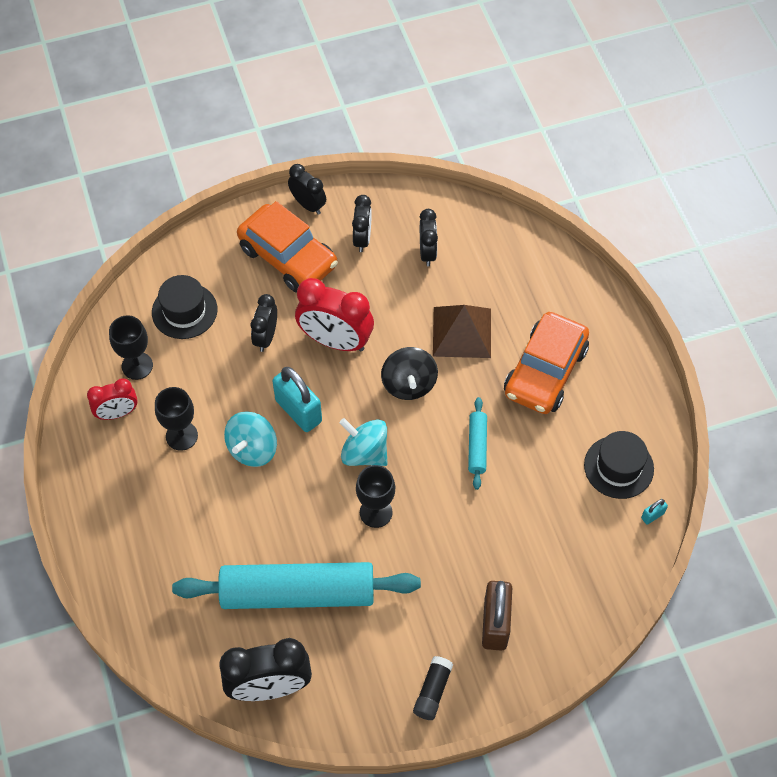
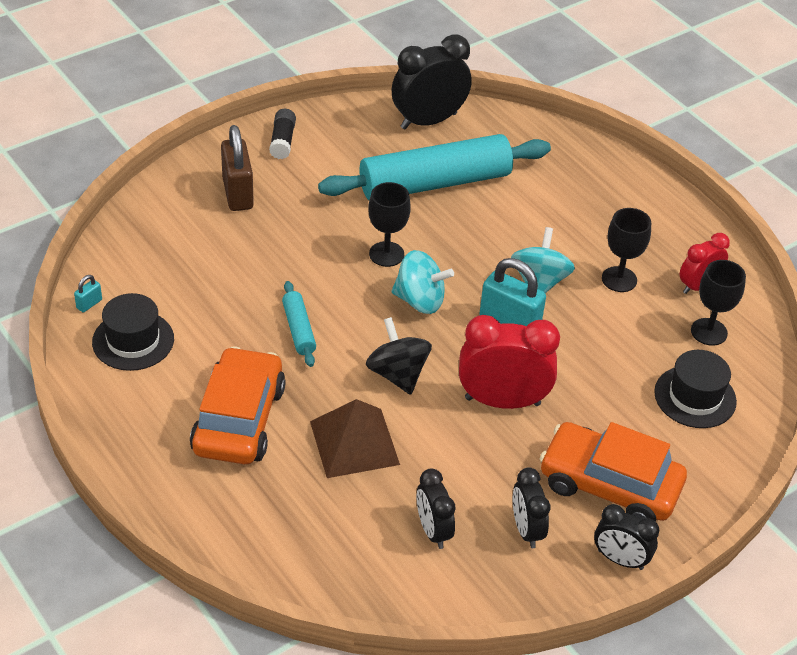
camera: 160 degrees right, 15 degrees down
(266, 337) = (585, 389): black clock -> none

